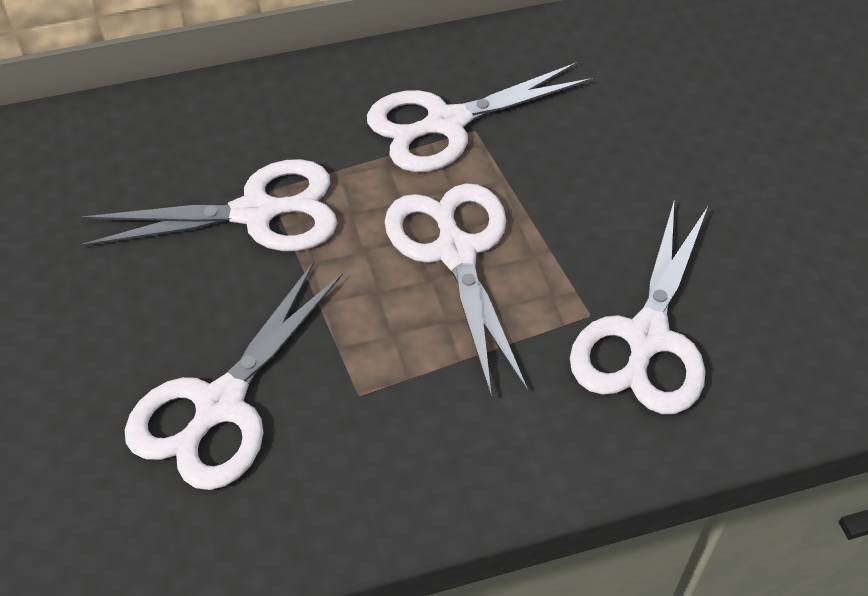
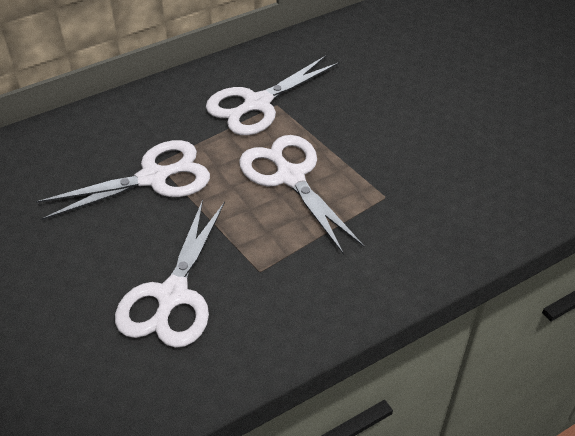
camera: 15 degrees left, 5 degrees down
(646, 337) = (423, 202): white scissors -> none

